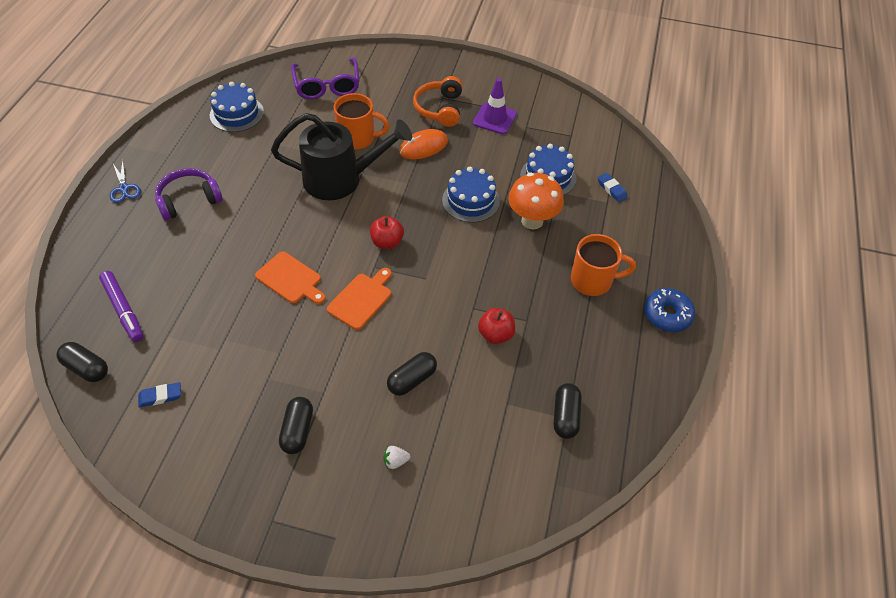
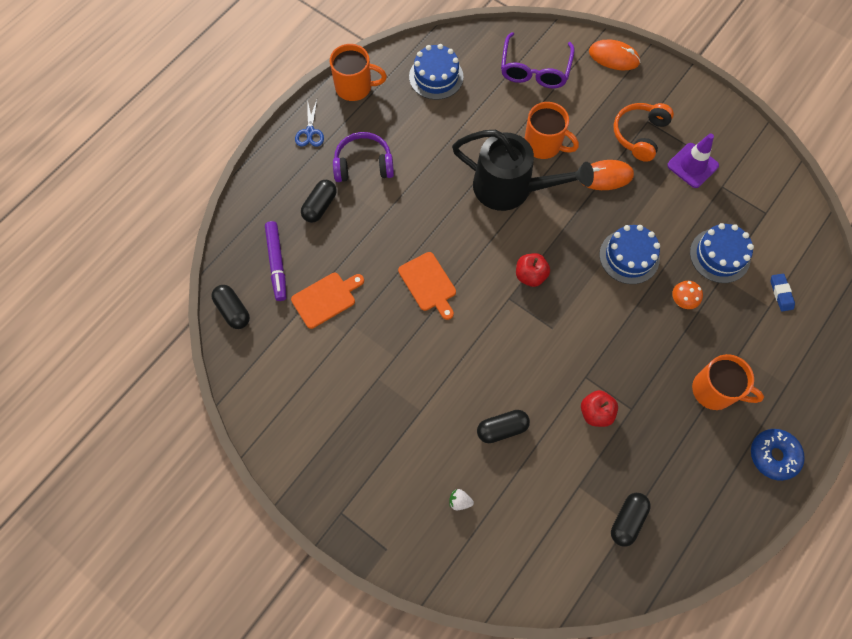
camera: 25 degrees right, 15 degrees up
(159, 141) = (355, 87): none -> orange mug
(160, 396) = (284, 361): blue eraser -> none
(297, 430) = (387, 439): black capsule -> black capsule (320, 206)
(361, 299) = (485, 329): orange cutting board -> orange cutting board (326, 299)
(393, 60) = (613, 57): none -> orange mouse
(532, 221) = (681, 301): orange mushroom -> orange mushroom, size x0.52

